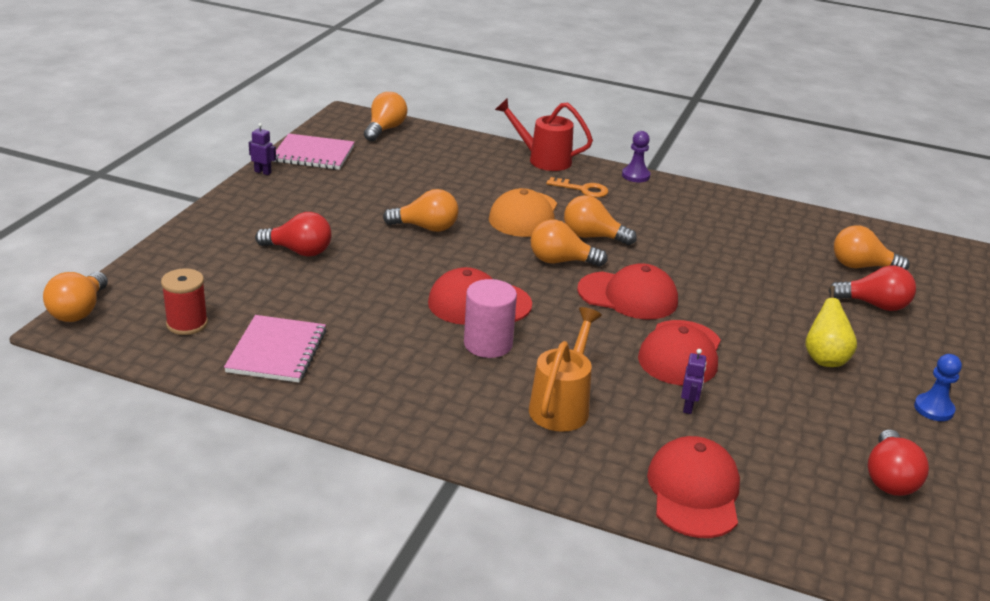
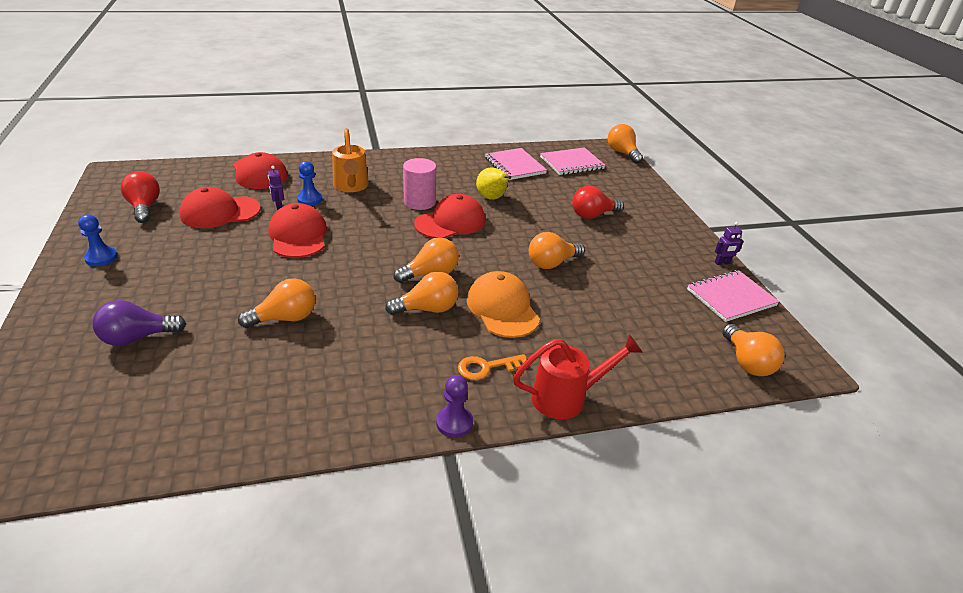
camera: 145 degrees right, 5 degrees up
(187, 324) = (571, 163): red spool -> pink notebook
(628, 296) = (359, 264): red cap -> red cap (220, 212)
(637, 404) = (310, 199): none -> blue pawn
(825, 359) = (188, 267): yellow pear -> yellow pear (492, 198)
(861, 266) = (147, 387): orange light bulb -> orange light bulb (285, 318)
(874, 305) = (137, 337): red light bulb -> purple light bulb

